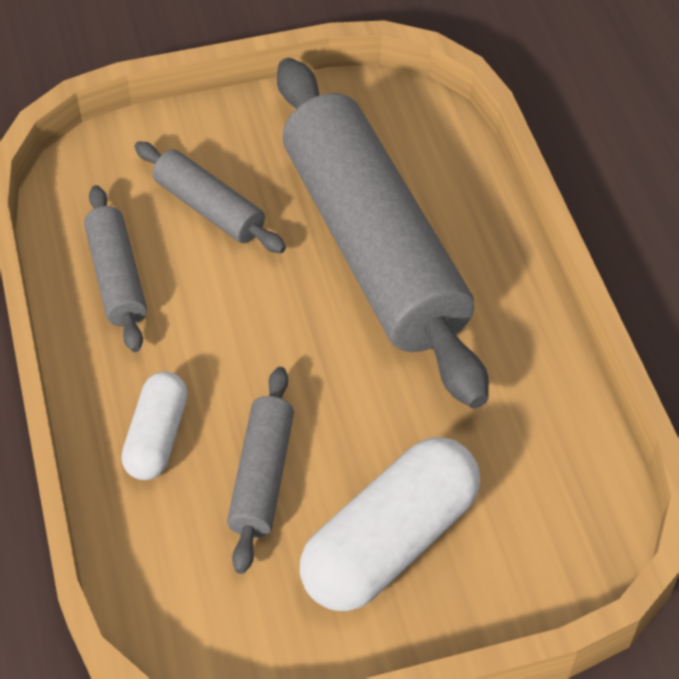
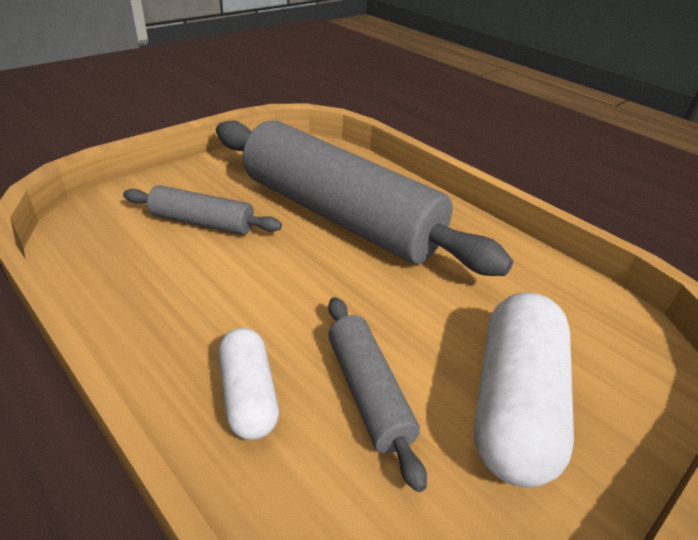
camera: 30 degrees left, 15 degrees down
(117, 277) = (145, 284): grey rolling pin -> none

